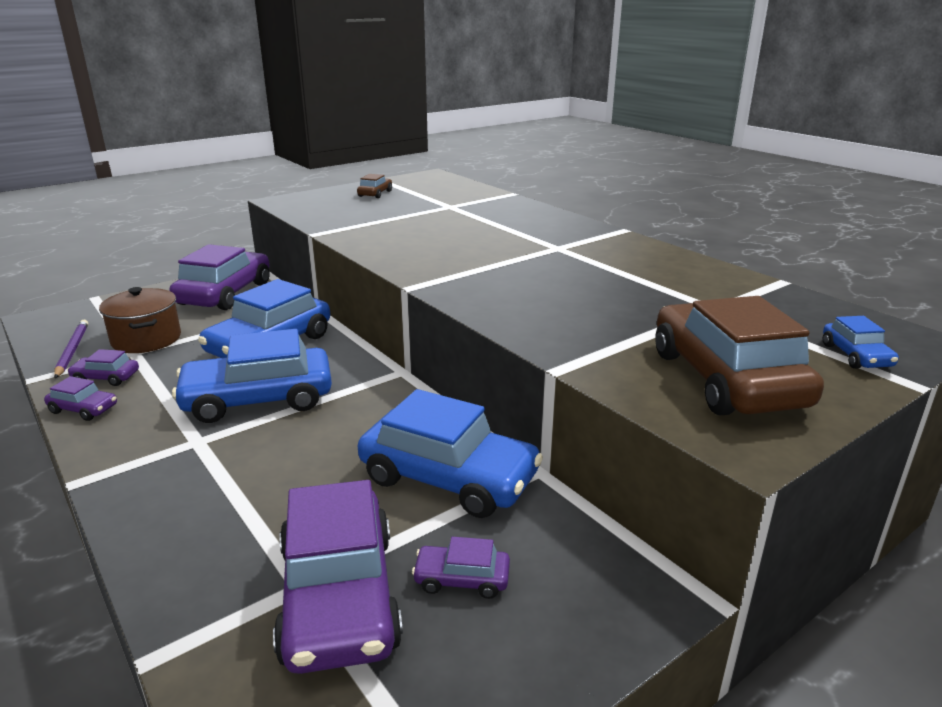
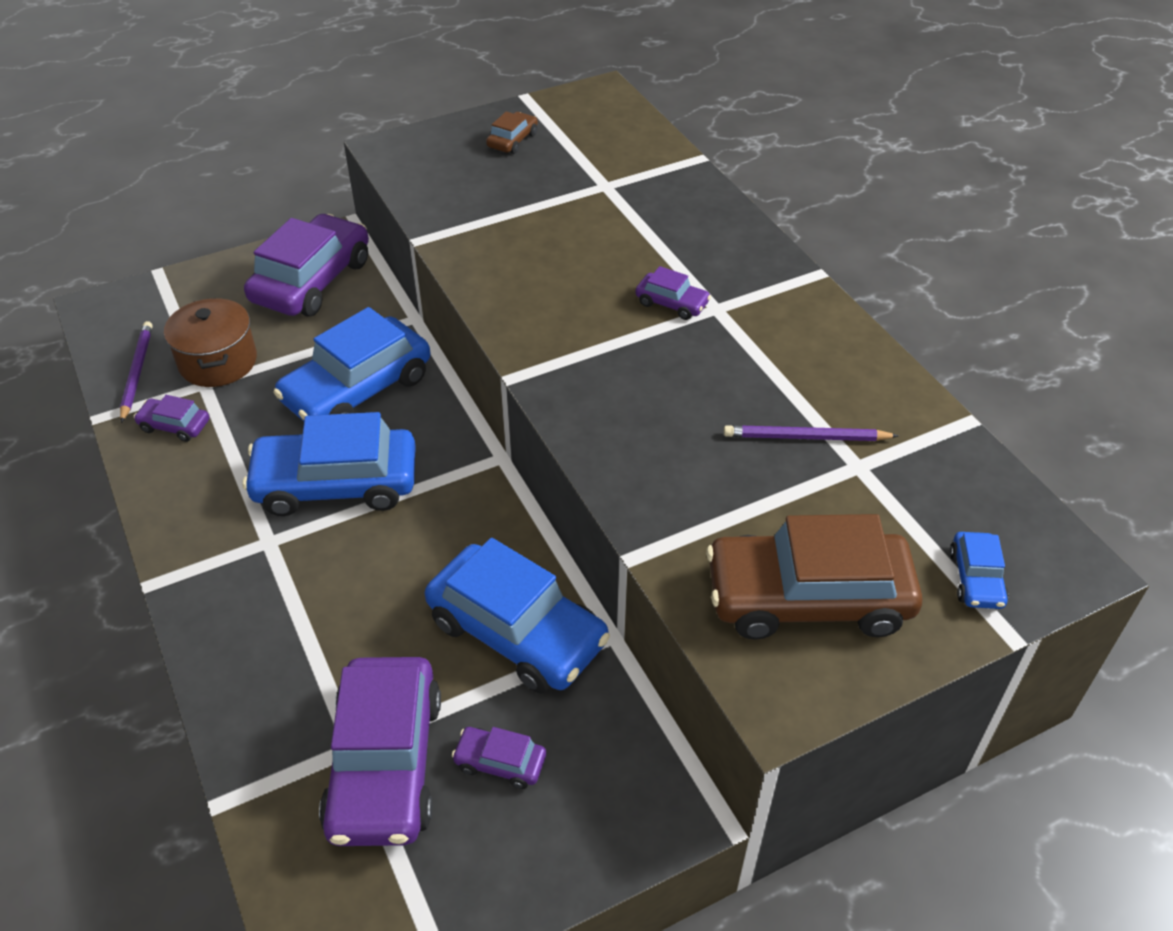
camera: 10 degrees right, 20 degrees up
(83, 409) = (153, 475): purple car -> purple car (672, 303)
(664, 298) = (806, 437): none -> purple pencil
(726, 379) = (808, 598): brown car -> brown car turned 90 degrees counterclockwise

